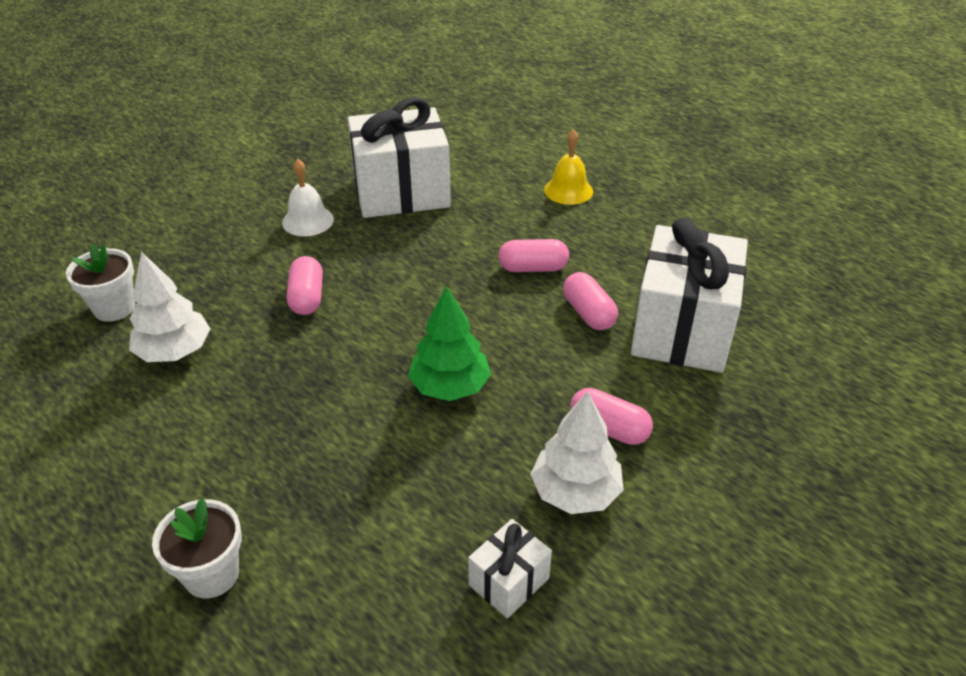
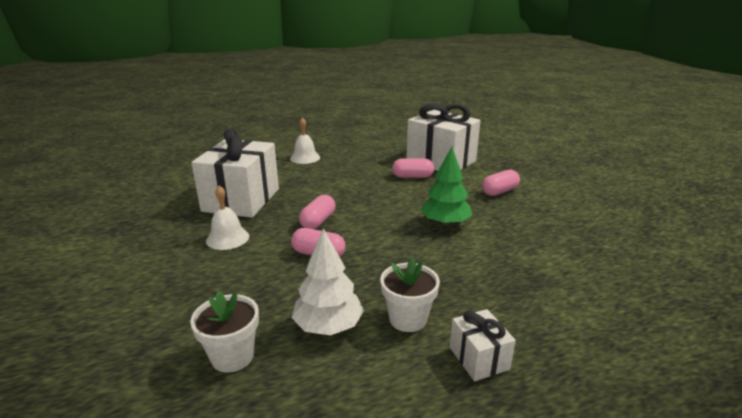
camera: 65 degrees left, 15 degrees down
(211, 574) = (579, 339): white flower pot -> white flower pot (408, 319)
(509, 581) = (595, 237): white gift -> white gift (478, 358)
(533, 268) = (362, 180): pink capsule -> pink capsule (318, 221)
(568, 190) = (305, 158): yellow bell -> white bell
(575, 492) = (539, 208): white tree -> none

